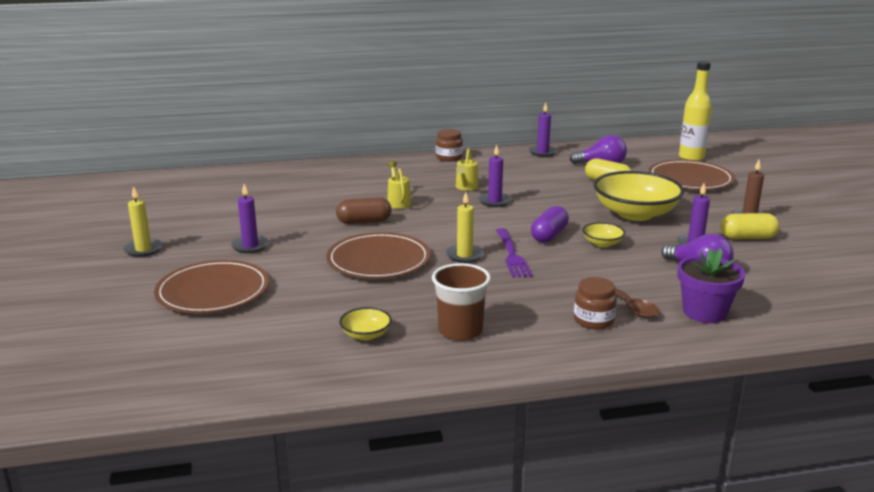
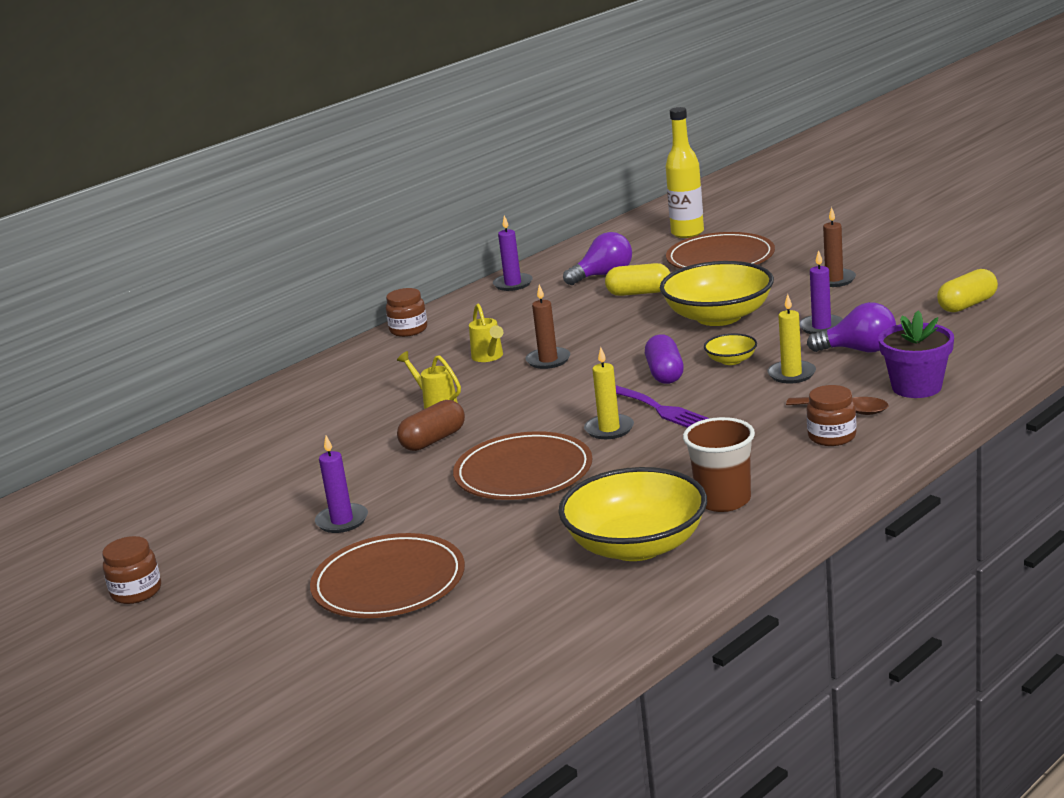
camera: 30 degrees left, 0 degrees up
(109, 240) = (136, 592): none -> brown jar
(143, 249) = (208, 581): yellow candle -> yellow candle (791, 374)
(366, 335) = (636, 545): yellow bowl -> yellow bowl, size x2.26
(494, 201) = (548, 360): purple candle -> brown candle
(747, 237) = (859, 300): yellow capsule -> yellow capsule (967, 305)

